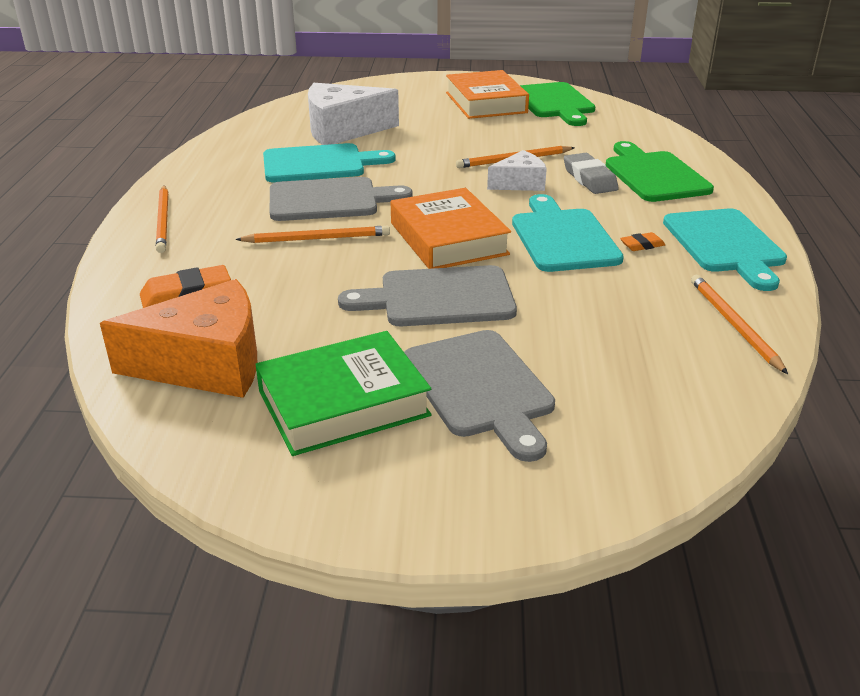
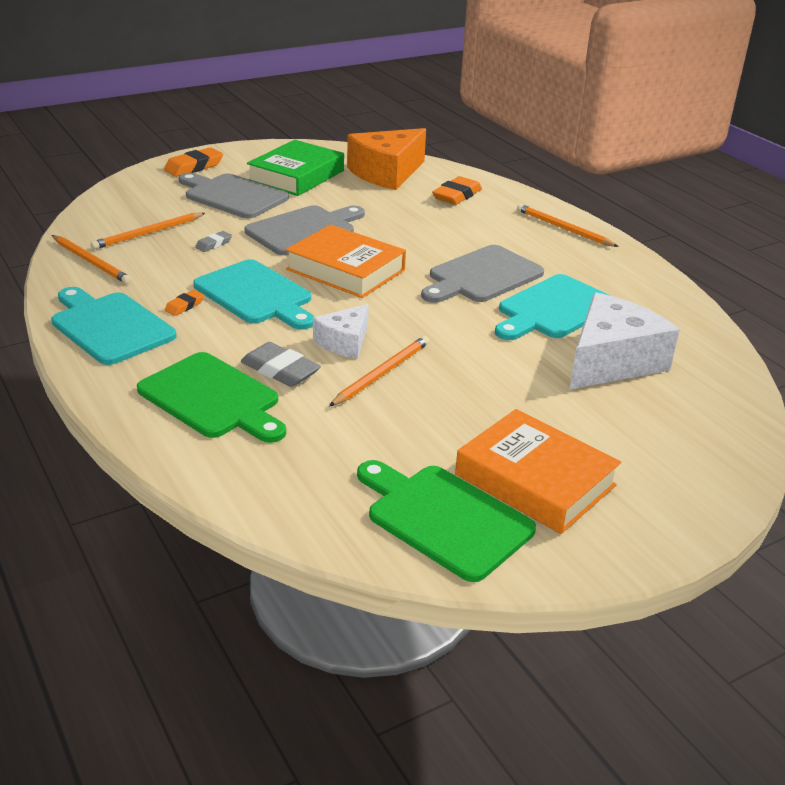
camera: 145 degrees right, 0 degrees up
(317, 239) = (439, 245): orange pencil -> orange pencil (148, 233)
(494, 490) = (194, 167): none -> orange eraser
(567, 308) = (213, 244): none -> grey eraser

